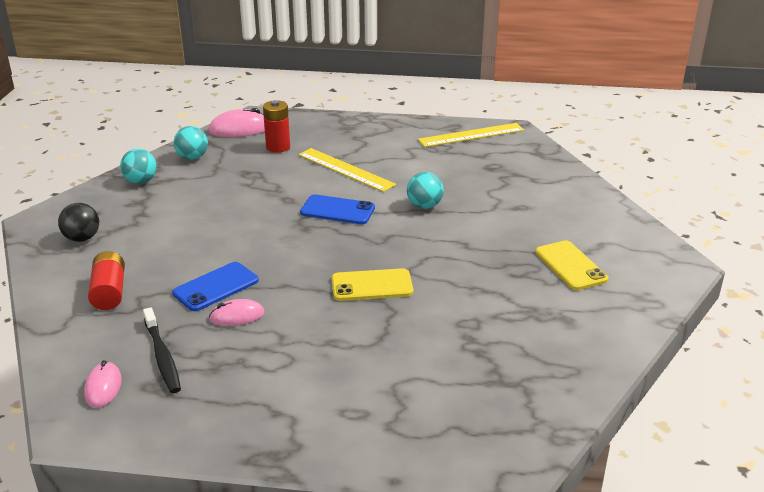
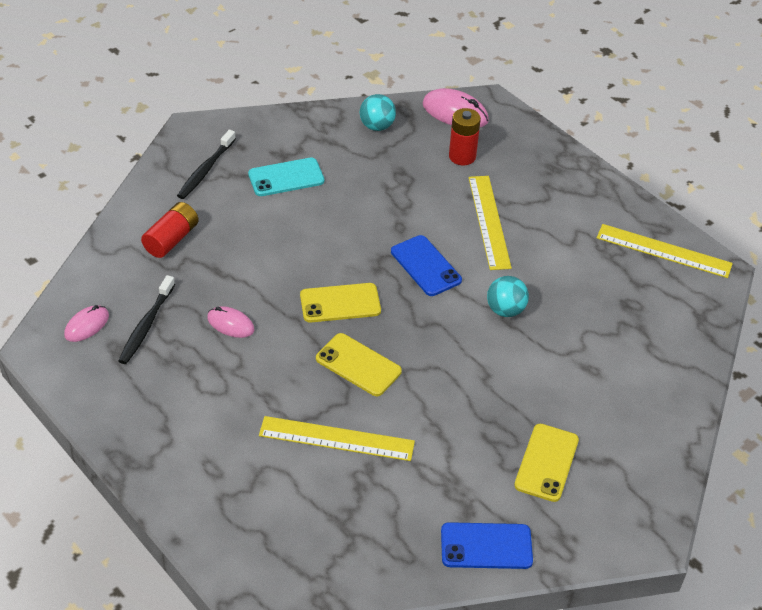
camera: 40 degrees right, 15 degrees up
(82, 238) = (205, 170): black ball -> black toothbrush
(141, 181) = (308, 131): turquoise ball -> none
(160, 213) = (286, 177): none -> turquoise phone
(216, 287) = (246, 285): blue phone -> blue phone (486, 546)
(306, 259) = (340, 303): none -> yellow phone
(420, 335) = (336, 438): none -> yellow ruler

